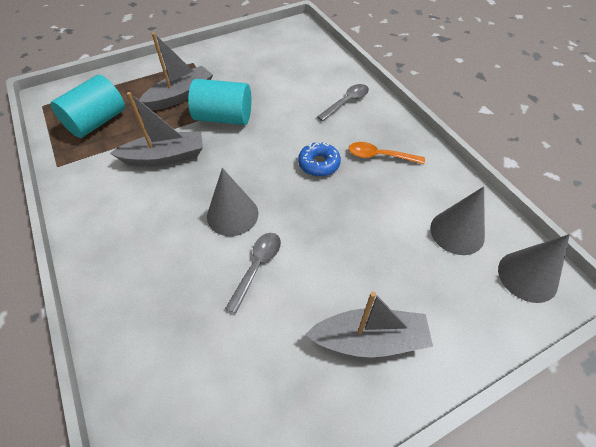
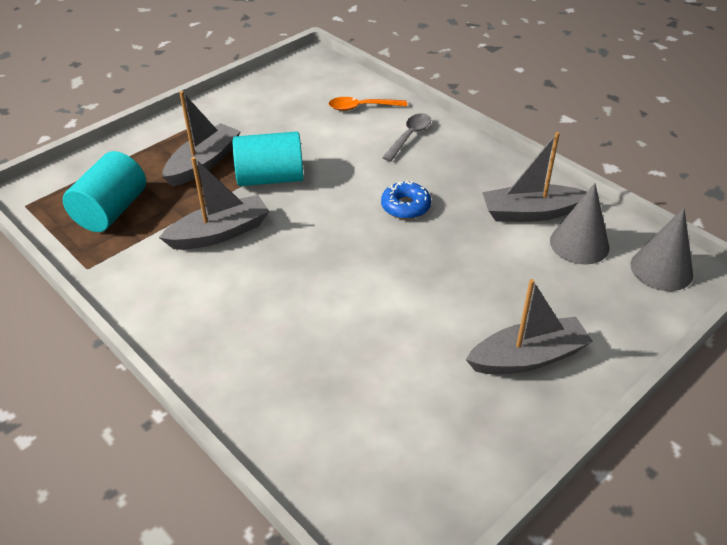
camera: 15 degrees left, 10 degrees down
(232, 214) = (330, 276): grey cone -> none
(257, 267) = (382, 320): grey spoon -> none
(380, 156) = (470, 186): orange spoon -> orange spoon (362, 107)
(423, 192) = (530, 213): none -> grey boat

